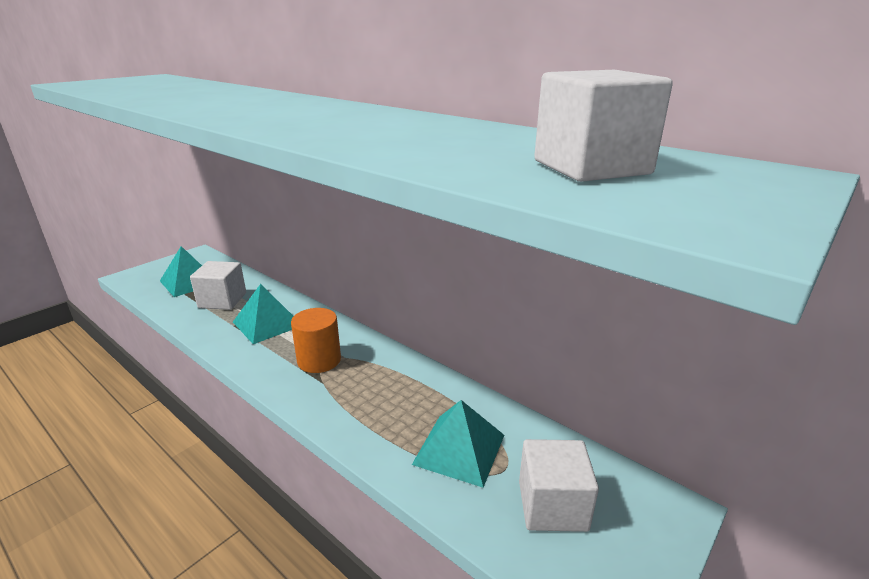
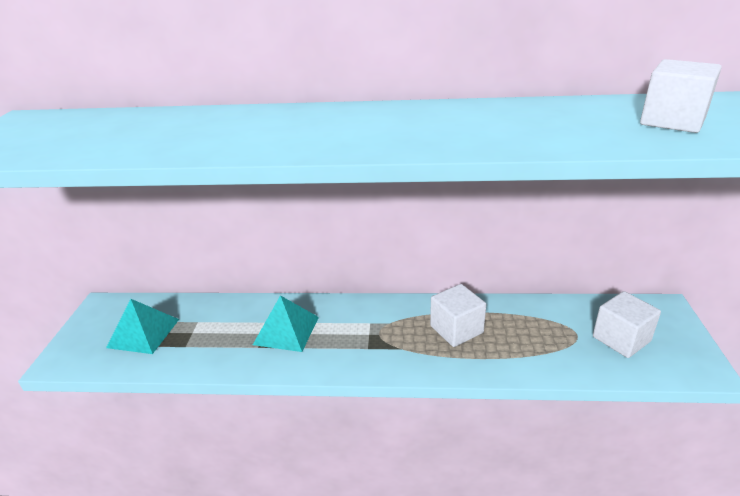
camera: 35 degrees left, 5 degrees up
(222, 300) = (210, 333): white cube -> white cube (456, 329)
(319, 360) = (374, 335): orange cylinder -> none
(459, 449) = (541, 338): turquoise pyramid -> none

